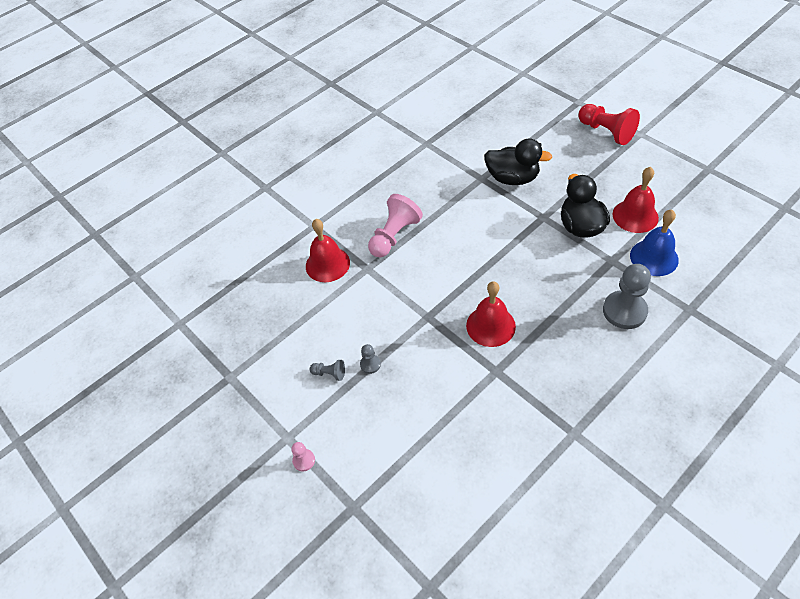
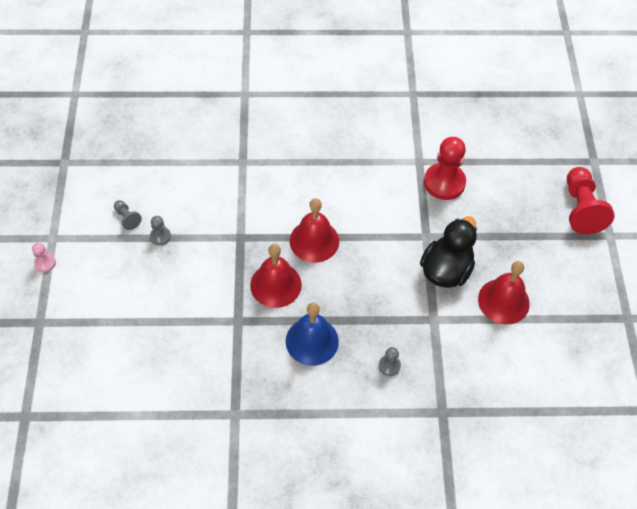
camera: 35 degrees right, 5 degrees up
(327, 264) = (219, 134): red bell -> red bell (314, 241)
(394, 236) = (292, 152): pink pawn -> none
(512, 178) = (444, 182): black duck -> red pawn
(624, 311) = (389, 366): grey pawn -> grey pawn, size x0.47
(654, 257) = (471, 347): blue bell -> blue bell (312, 341)

